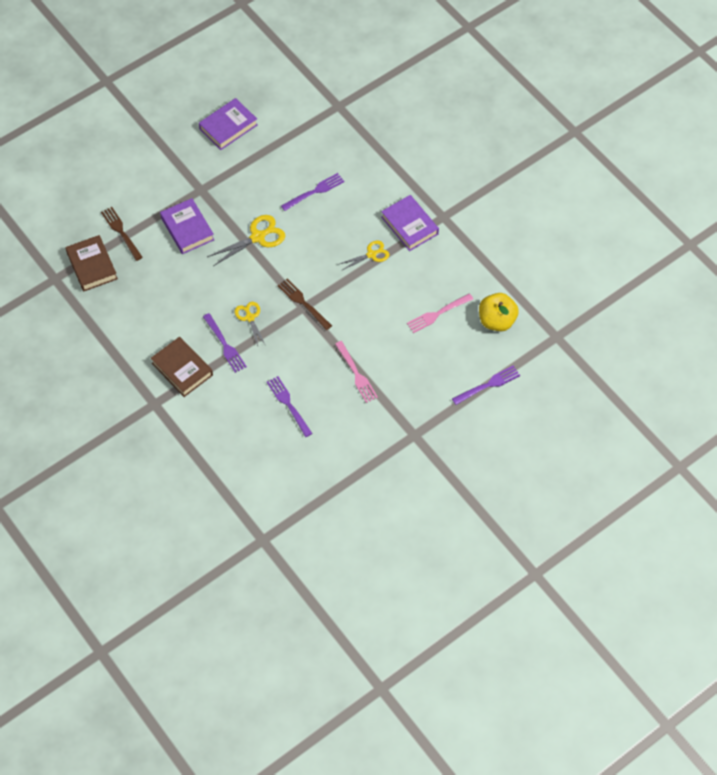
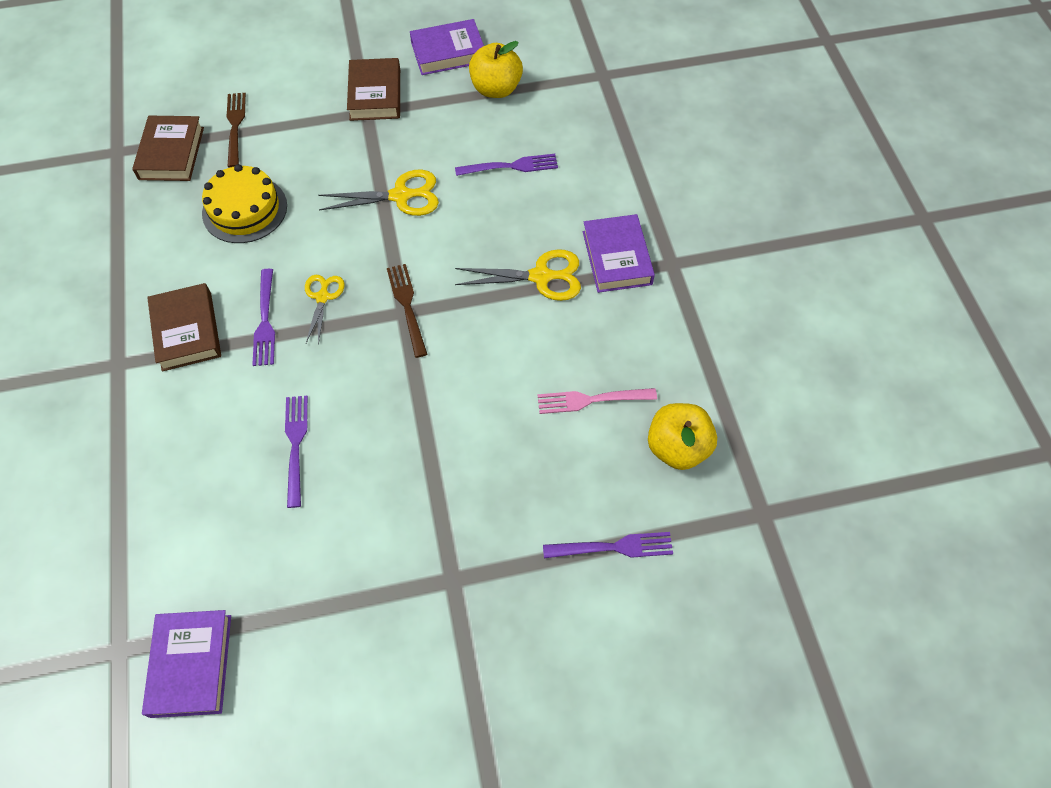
camera: 25 degrees right, 0 degrees up
(165, 283) = (244, 209): none -> yellow cake
(187, 229) = (318, 152): purple book -> purple book (191, 665)
(199, 175) = (375, 94): none -> brown book
(275, 142) = (496, 89): none -> yellow apple
(356, 374) = (420, 441): pink fork -> none
(371, 254) = (541, 277): yellow scissors -> yellow scissors, size x1.55

